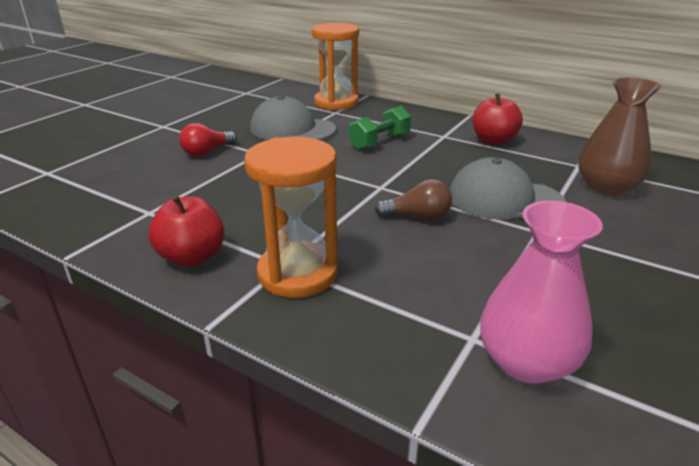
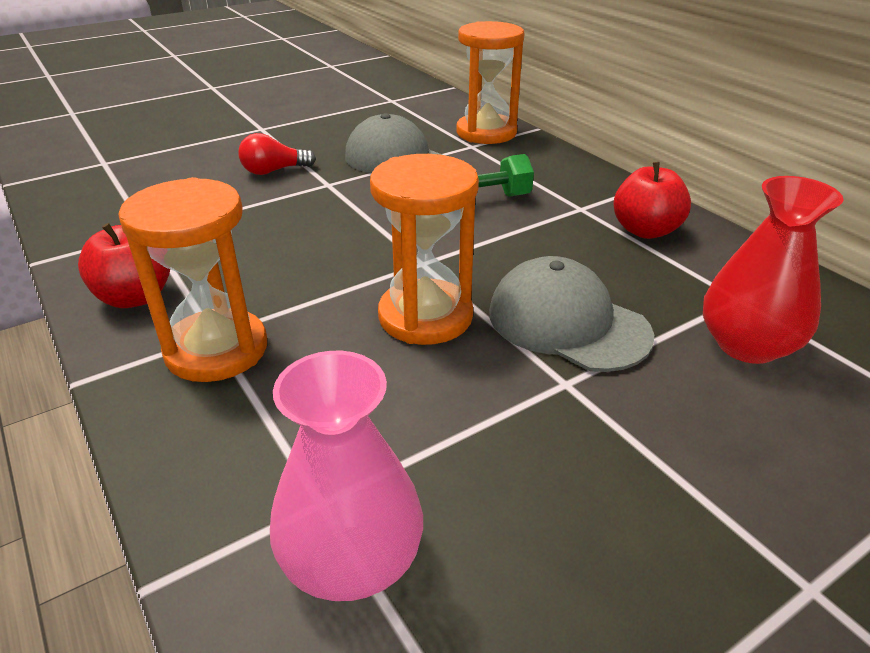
camera: 25 degrees right, 5 degrees up
(418, 216) = (425, 316): brown light bulb -> orange hourglass
(606, 187) = (747, 345): brown vase -> red vase

